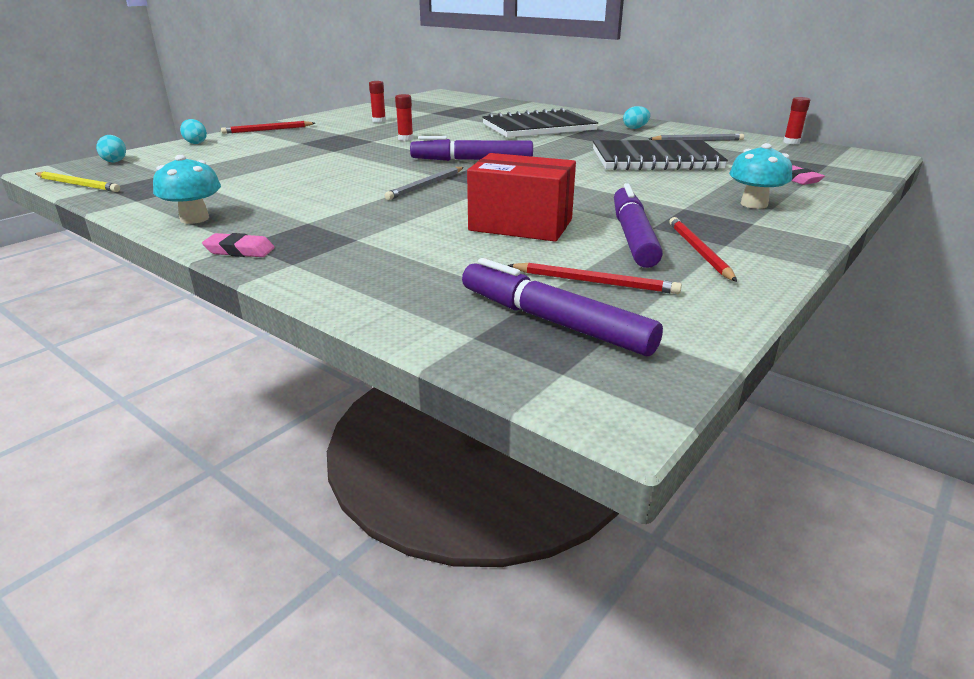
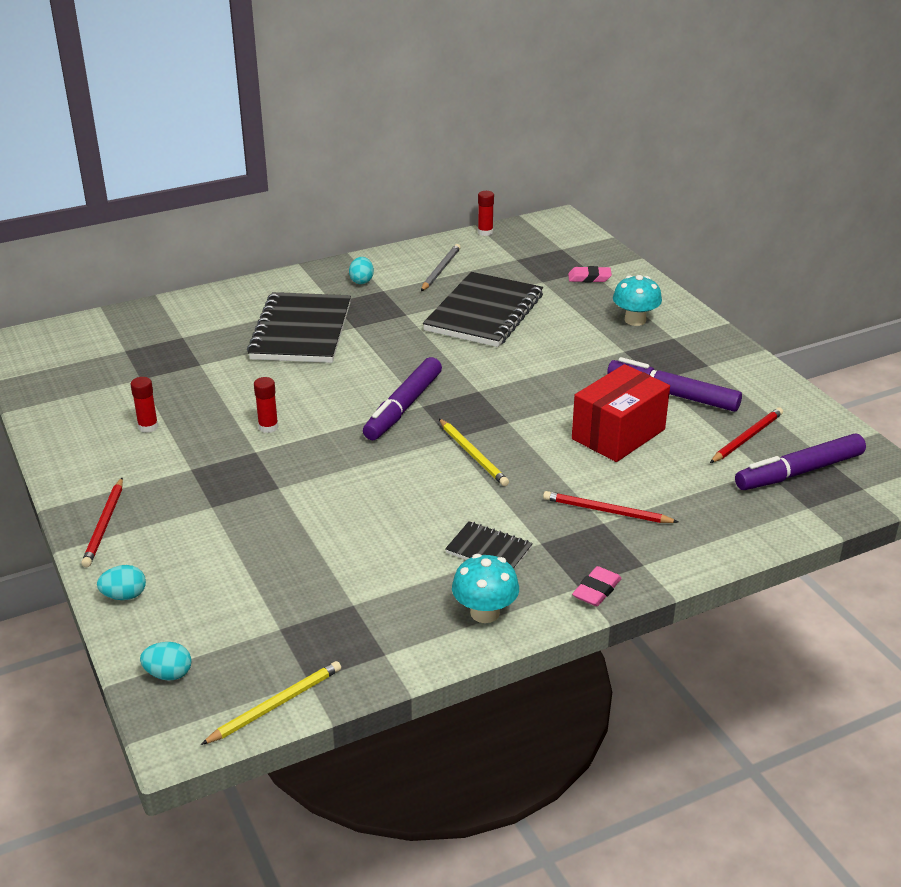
camera: 65 degrees left, 5 degrees up
(286, 208) = (488, 550): none -> black notebook
(426, 185) = (472, 454): grey pencil -> yellow pencil
(699, 251) = (715, 380): red pencil -> red pencil (607, 511)

